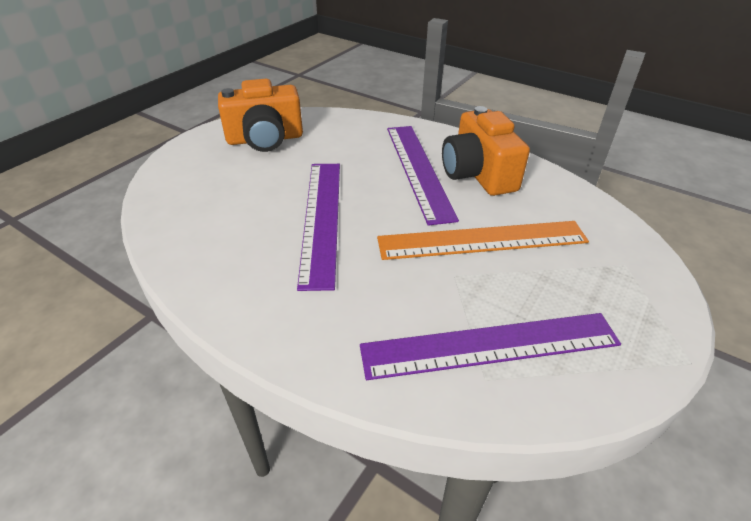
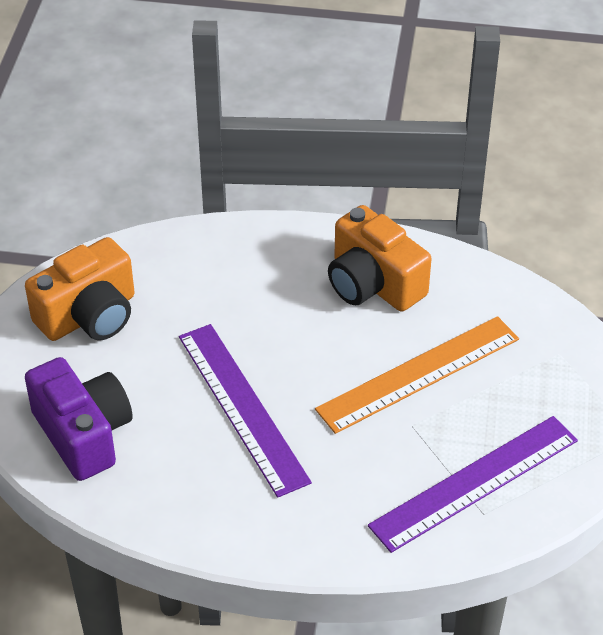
camera: 25 degrees left, 5 degrees up
(195, 199) = (83, 434): none -> purple camera
(418, 170) = (305, 300): purple ruler -> none

